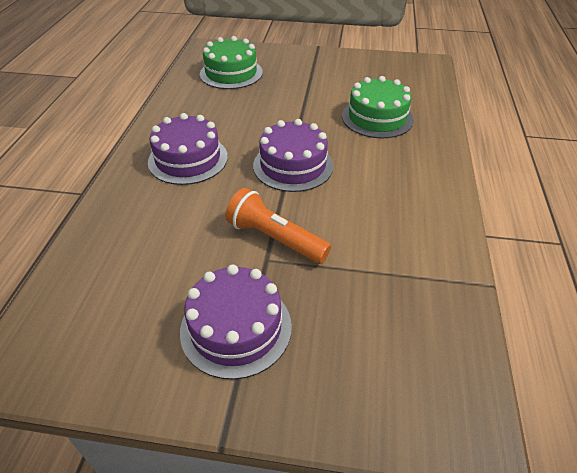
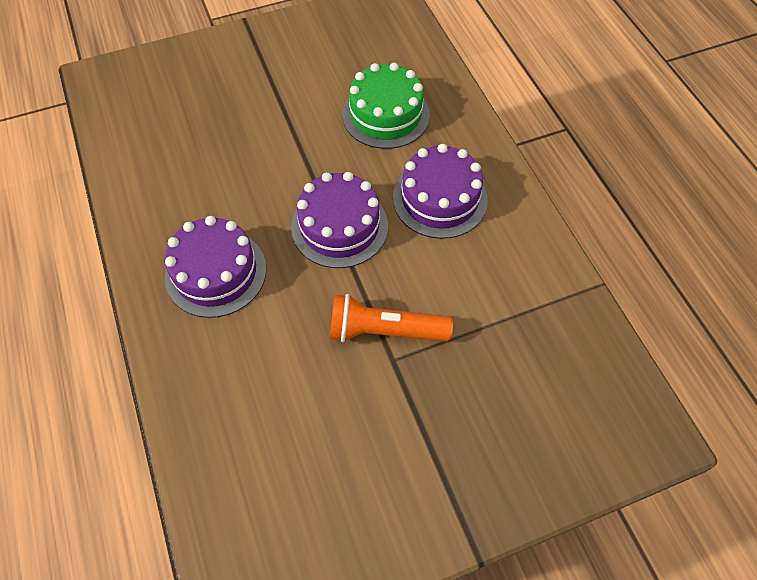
camera: 30 degrees left, 15 degrees up
(231, 73) = (165, 112): green cake -> none
(236, 328) = (416, 449): purple cake -> purple cake (440, 199)

